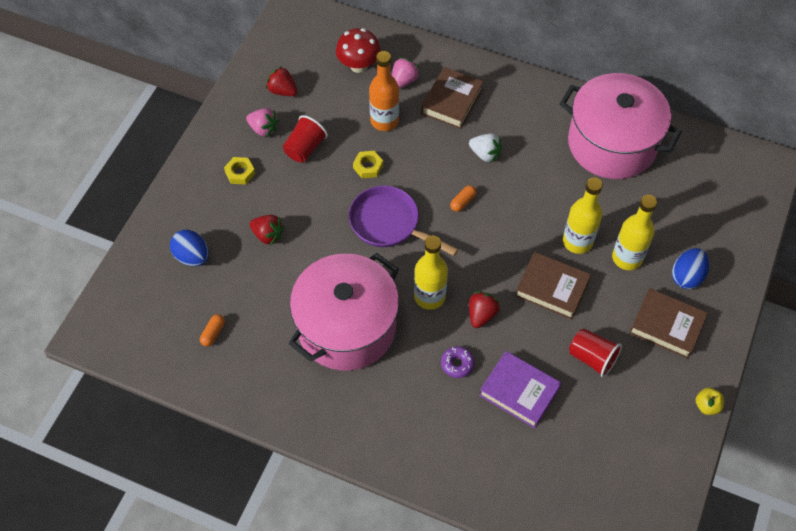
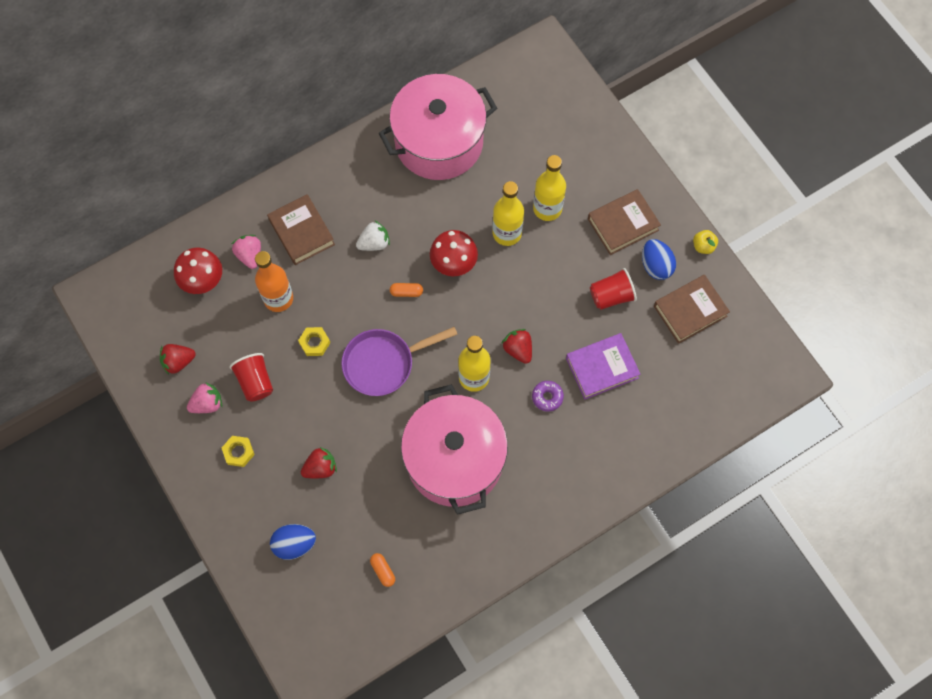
camera: 55 degrees left, 10 degrees up
(463, 202) = (406, 292): orange capsule -> orange capsule turned 75 degrees counterclockwise
(516, 220) = (453, 263): none -> red mushroom
(552, 288) = (533, 282): brown book -> brown book (690, 311)
(686, 276) = (593, 179): blue egg -> blue egg (656, 266)

